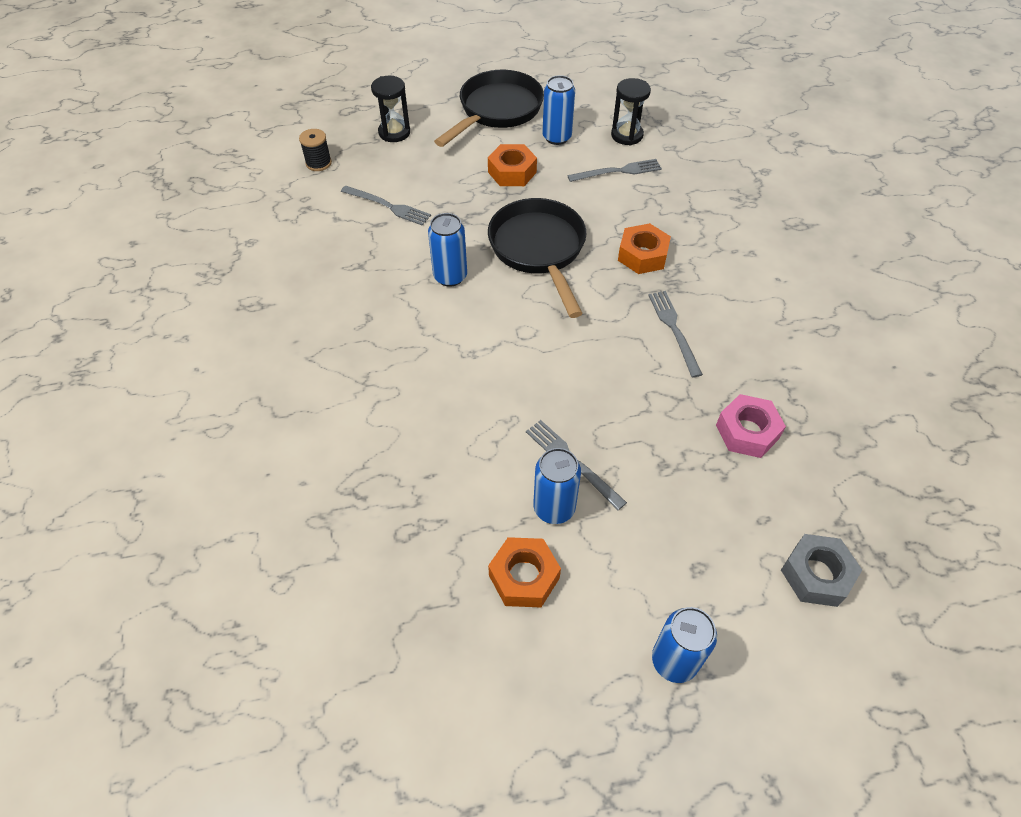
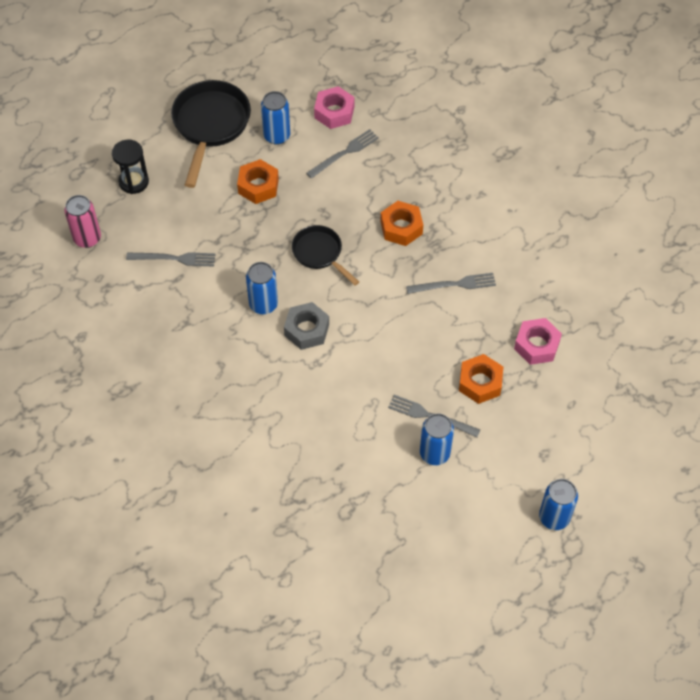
camera: 25 degrees left, 5 degrees up
(318, 163) = (87, 238): black spool -> pink can
(524, 577) = (438, 507): orange nut -> orange nut (480, 383)
(539, 250) = (320, 253): black pan -> black pan, size x0.60
(627, 135) = (334, 112): black hourglass -> pink nut
(674, 330) = (454, 284): grey fork -> grey fork turned 120 degrees clockwise
(816, 574) = (617, 427): grey nut -> grey nut (306, 330)

